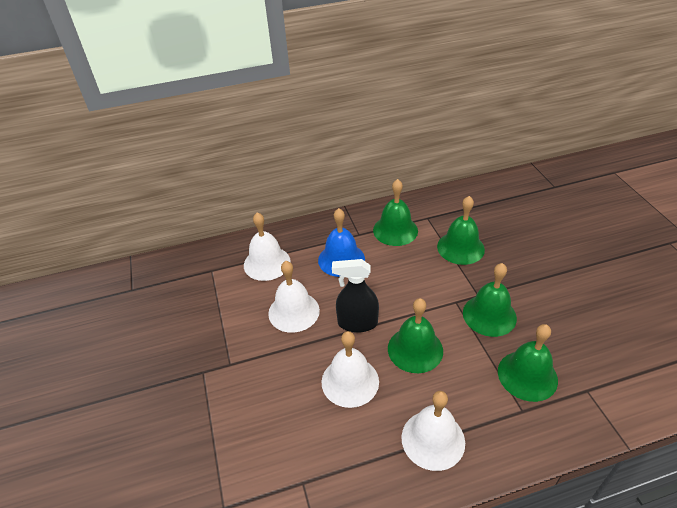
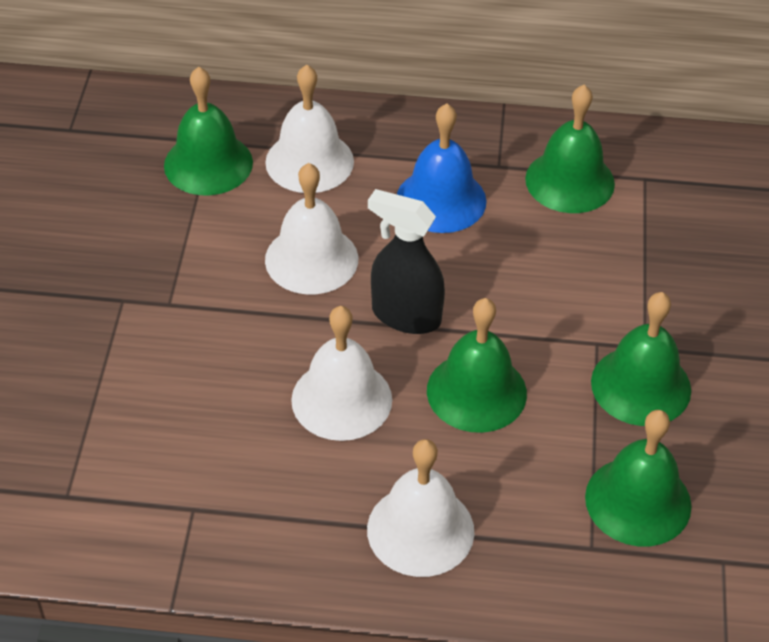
camera: 20 degrees right, 5 degrees up
(460, 247) = (670, 254): green bell -> green bell (208, 163)

